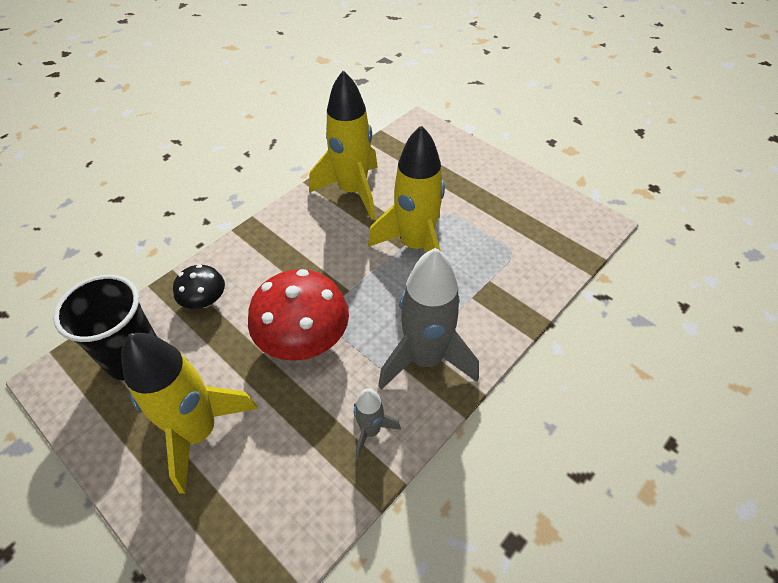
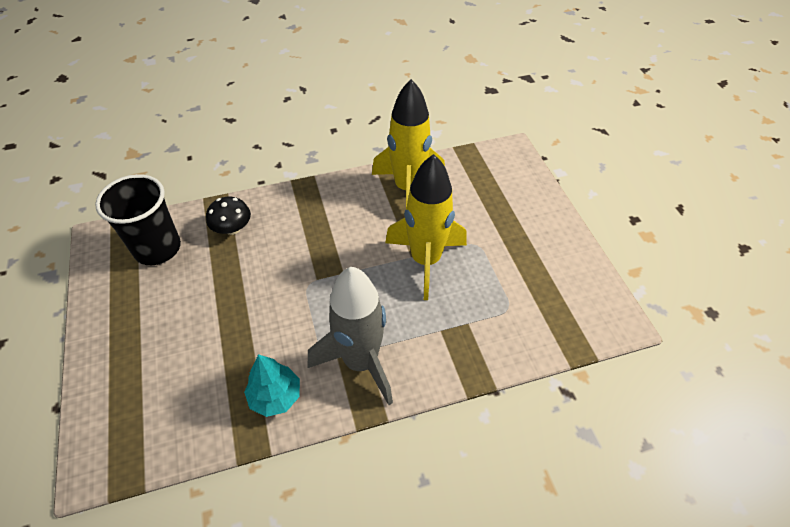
camera: 30 degrees right, 0 degrees up
(199, 432) = (159, 327): yellow rocket -> none
(304, 338) = (280, 295): red mushroom -> none
(371, 431) = (275, 396): grey rocket -> turquoise tree

